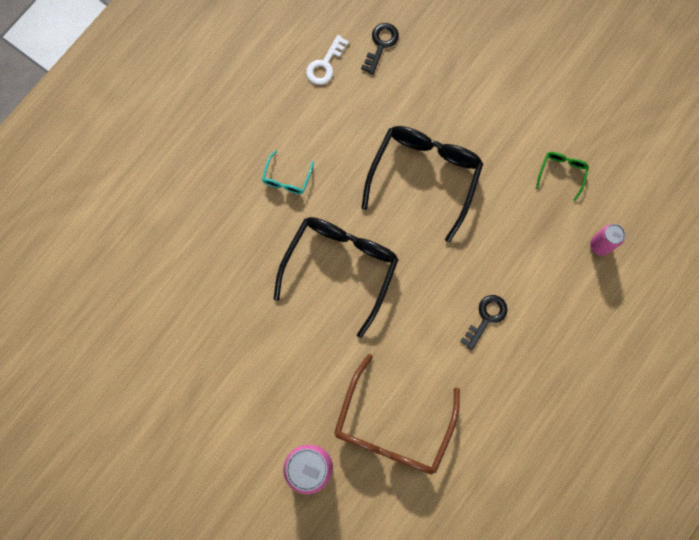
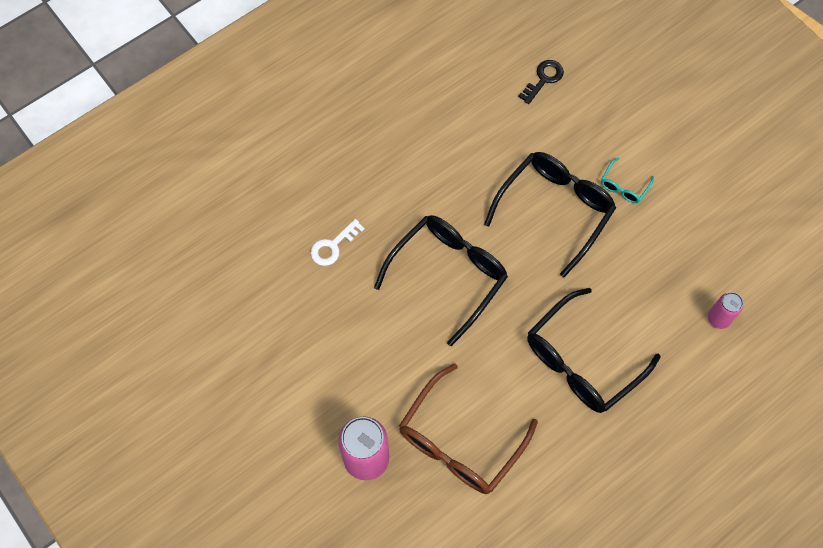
camera: 15 degrees right, 10 degrees down
(287, 178) = (418, 179): turquoise glasses -> turquoise glasses (624, 186)
(325, 64) = (484, 84): white key -> white key (333, 246)
(486, 318) = (583, 360): black key -> black glasses
(561, 173) = (695, 240): green glasses -> none

